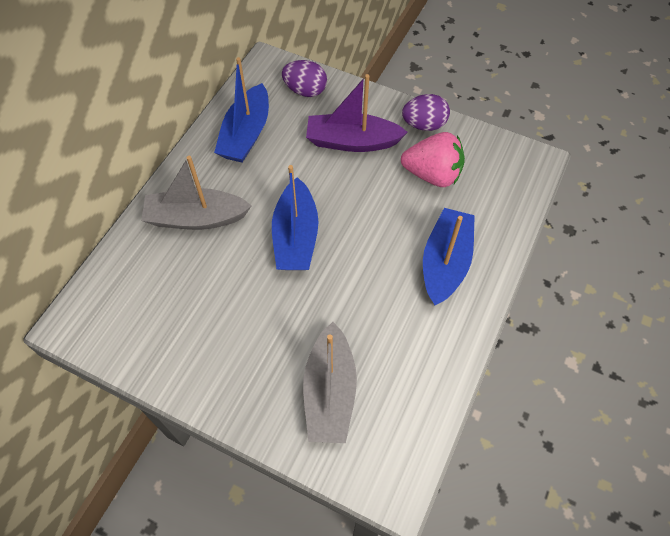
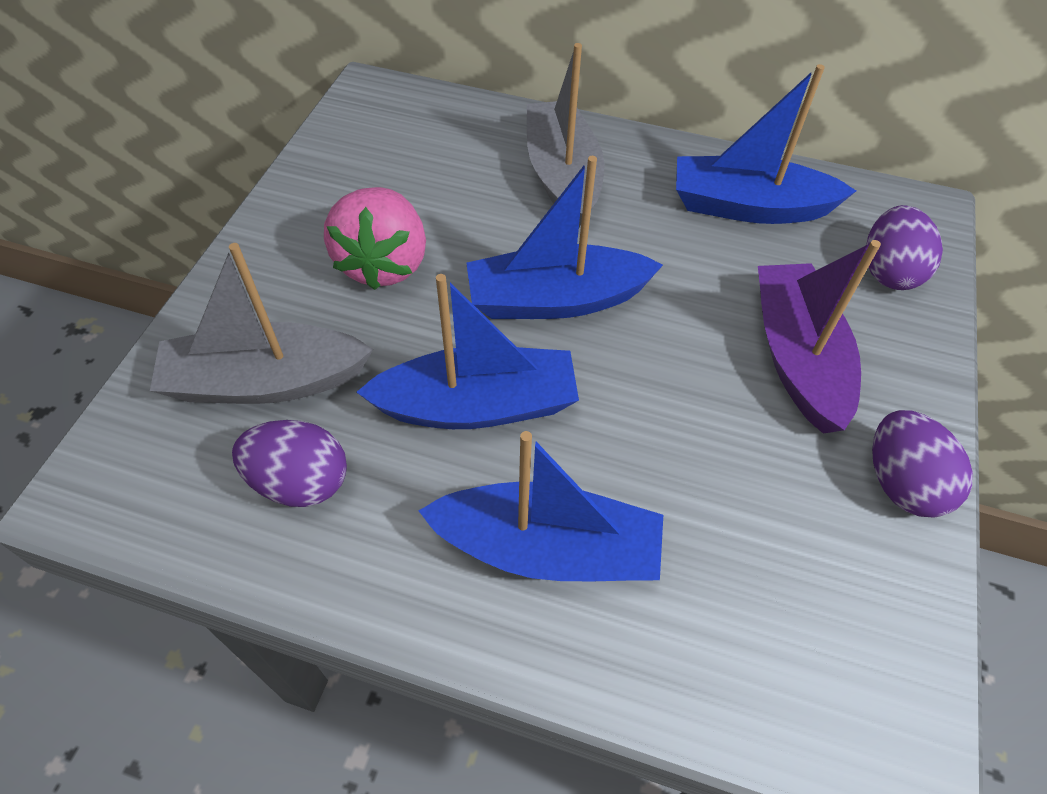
camera: 80 degrees right, 5 degrees down
(361, 283) = (477, 405): none -> blue boat
(399, 372) = (300, 482): none -> purple egg
(432, 174) = (768, 509): pink strawberry -> pink strawberry (384, 263)

